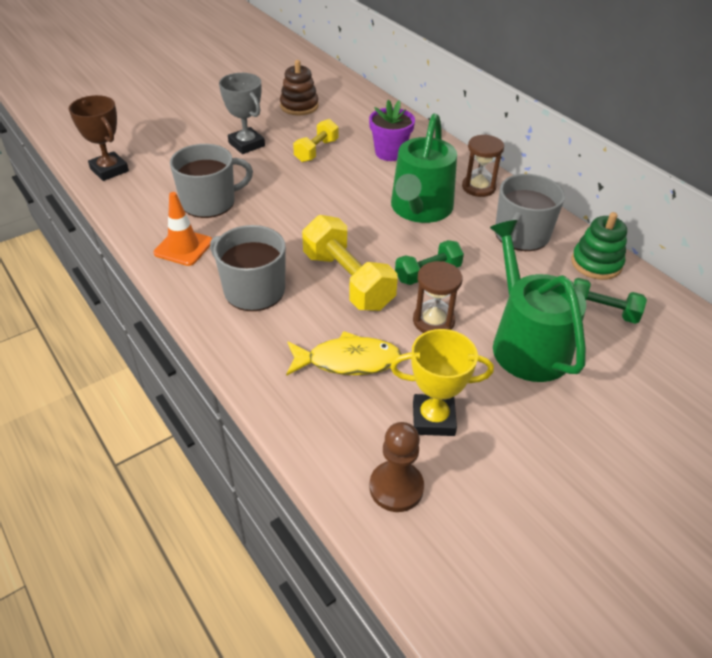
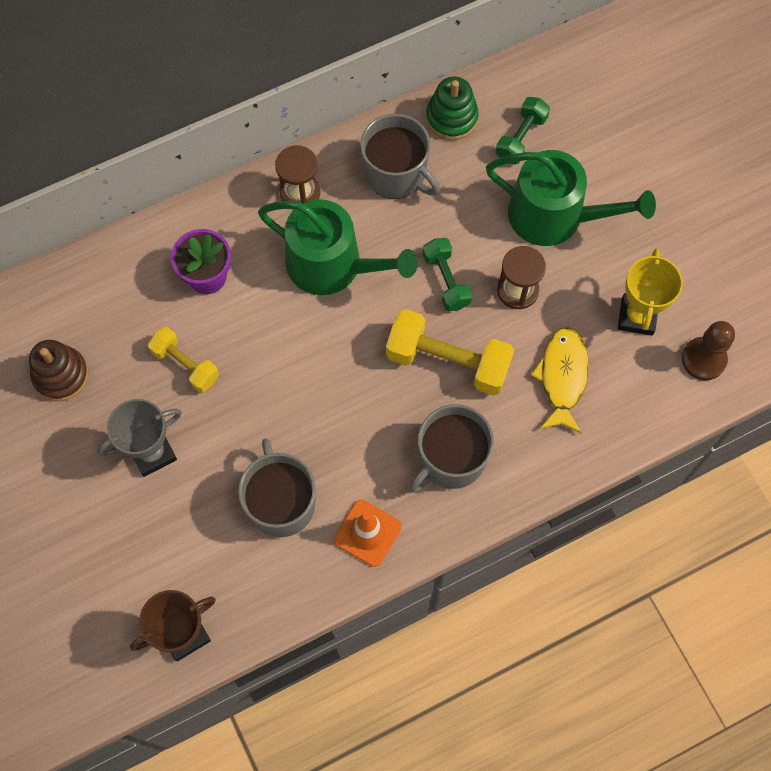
camera: 80 degrees left, 25 degrees up
(348, 280) = (448, 361): yellow dumbbell -> yellow dumbbell turned 45 degrees clockwise
(526, 343) = (555, 216): green watering can -> green watering can turned 150 degrees counterclockwise

